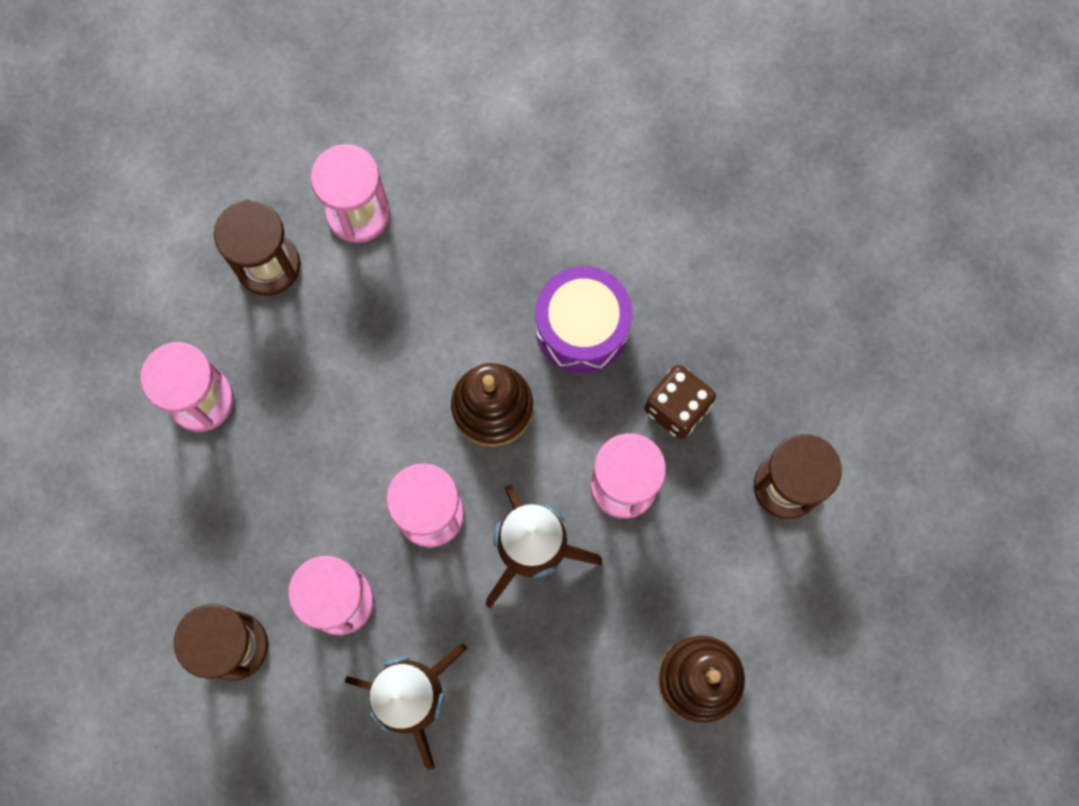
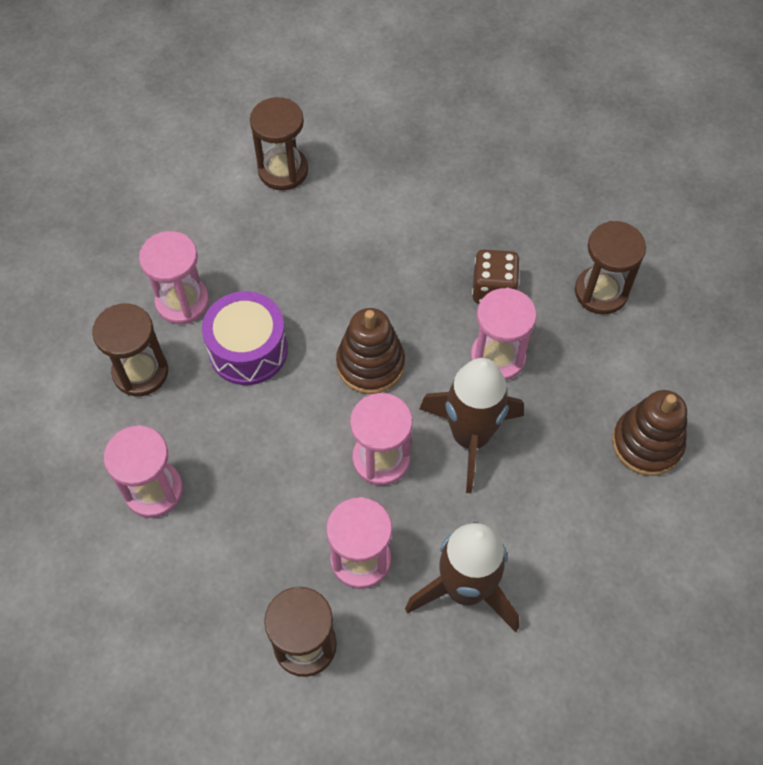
camera: 35 degrees left, 15 degrees down
(561, 123) = (283, 171): none -> brown hourglass
(582, 328) = (392, 280): purple drum -> purple drum (248, 350)

